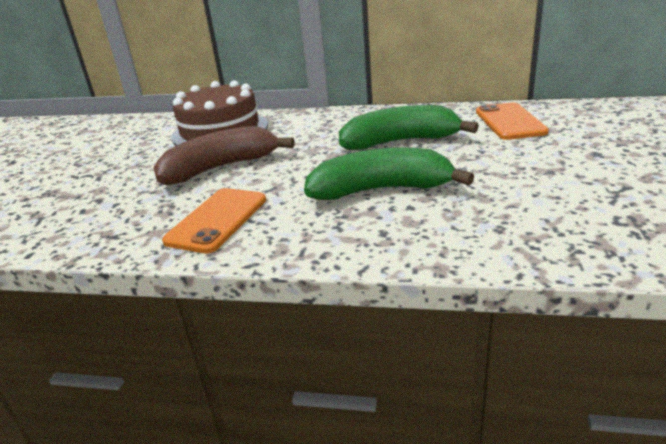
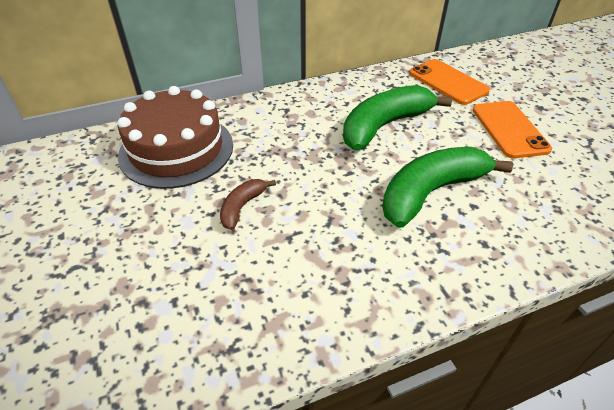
camera: 35 degrees left, 15 degrees up
(217, 220) = (323, 282): orange phone -> orange phone (509, 129)
(220, 168) = (242, 207): brown banana -> brown banana, size x0.49

